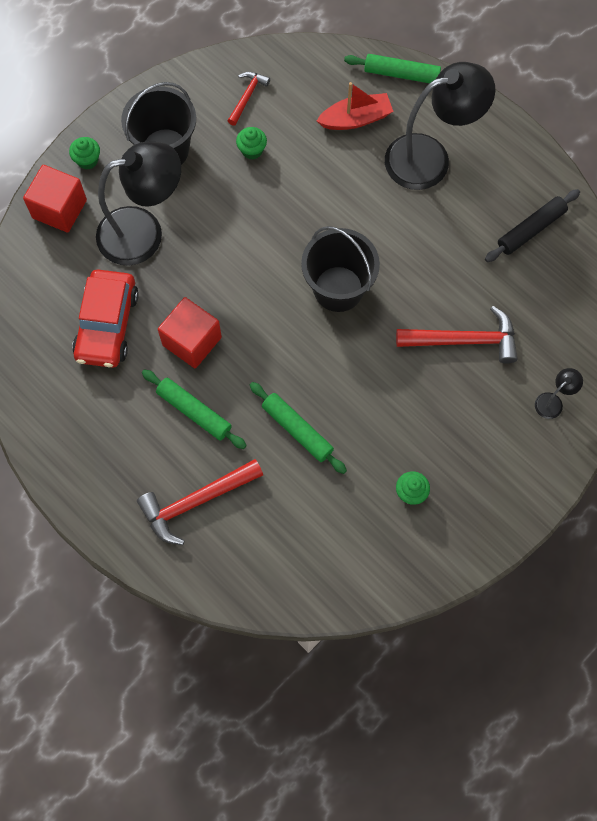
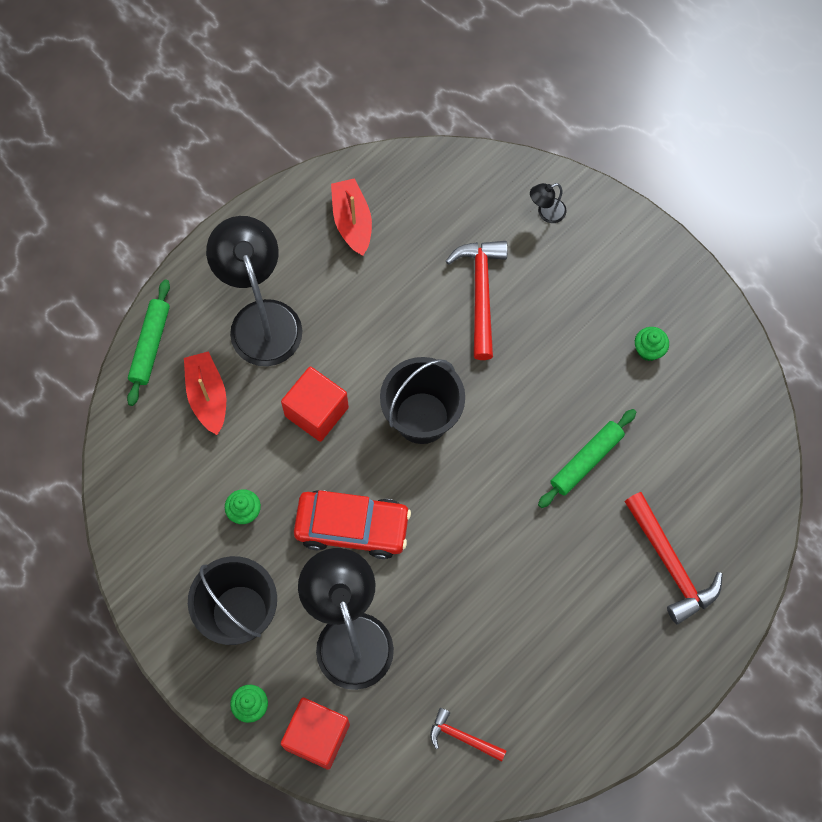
camera: 90 degrees left, 0 degrees up
(107, 325) = (468, 670): red car -> red car (352, 527)
(192, 341) = (486, 574): red cube -> red cube (316, 411)
(194, 412) = (569, 569): green rolling pin -> none
(247, 96) = (171, 518): red hammer -> red hammer (462, 737)
(531, 230) = (352, 222): black rolling pin -> red boat
(553, 401) = (546, 213): black lamp -> black lamp turned 75 degrees counterclockwise

